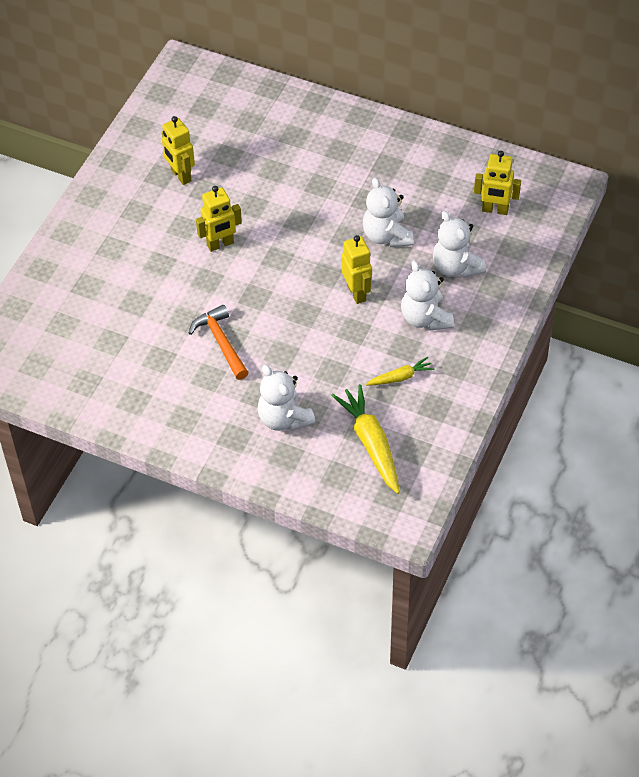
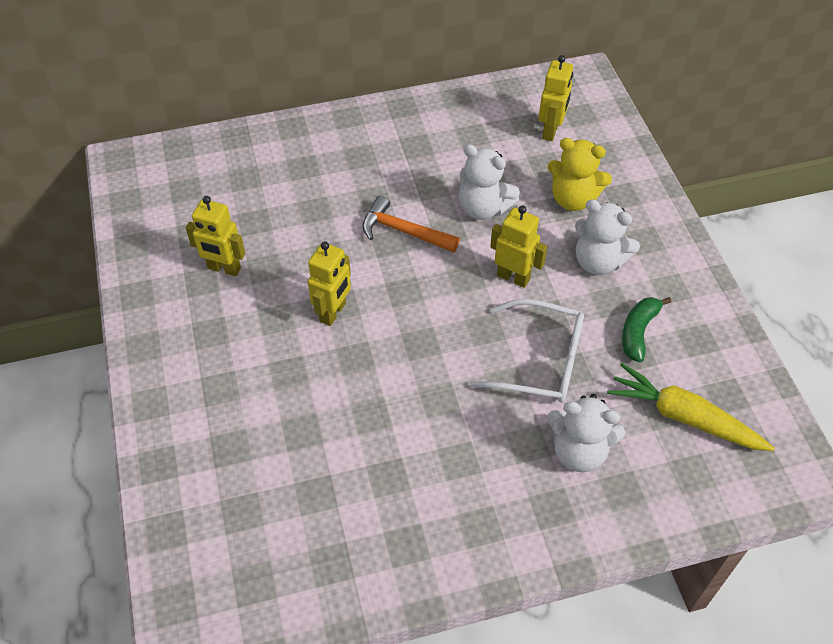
camera: 40 degrees left, 0 degrees up
(221, 343) = (435, 414): orange hammer -> orange hammer (404, 231)
(317, 354) = (540, 361): none -> white glasses
(400, 377) = (638, 332): yellow carrot -> green banana
(456, 267) = (573, 199): white teddy bear -> yellow teddy bear
(495, 210) = (551, 131): yellow robot -> yellow robot turned 45 degrees counterclockwise

